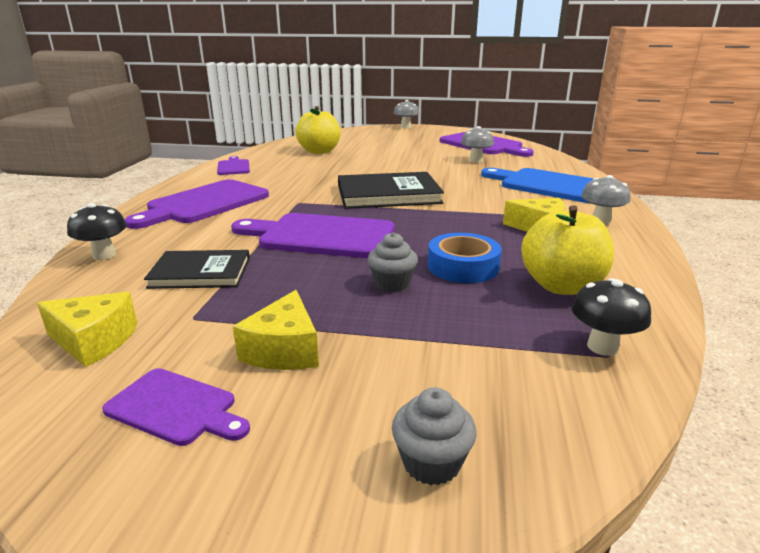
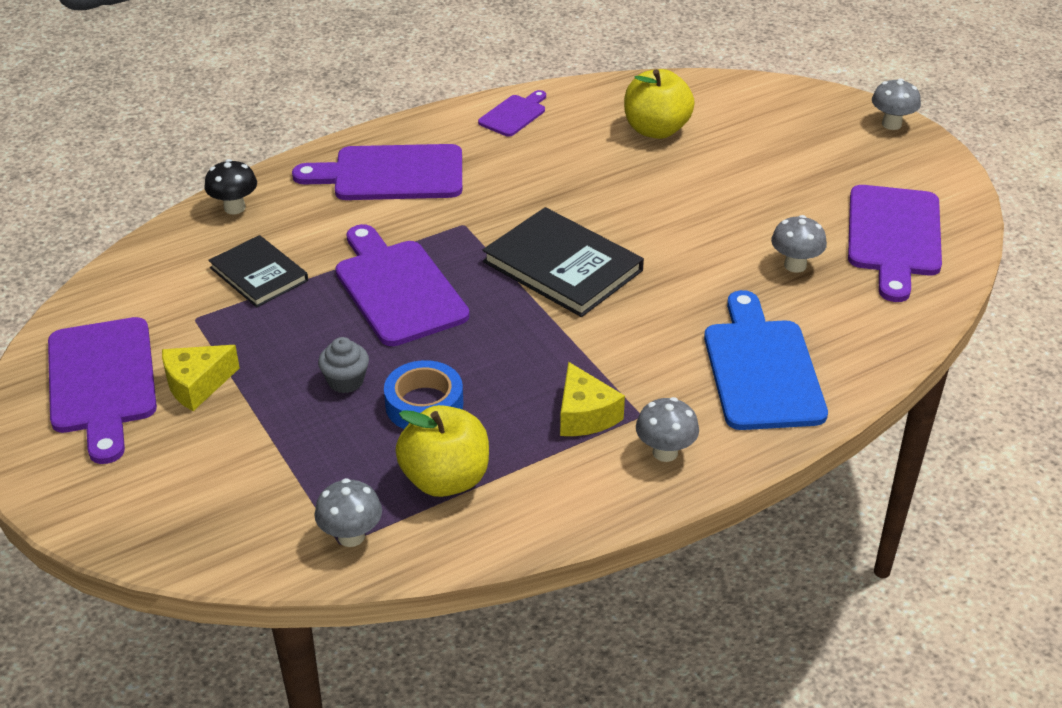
camera: 50 degrees right, 15 degrees up
(94, 341) = (130, 300): yellow cheese -> none
(175, 408) = (102, 382): purple cutting board -> purple cutting board, size x1.89
(431, 463) = (143, 506): grey cupcake -> none
(602, 347) = (351, 536): black mushroom -> grey mushroom

